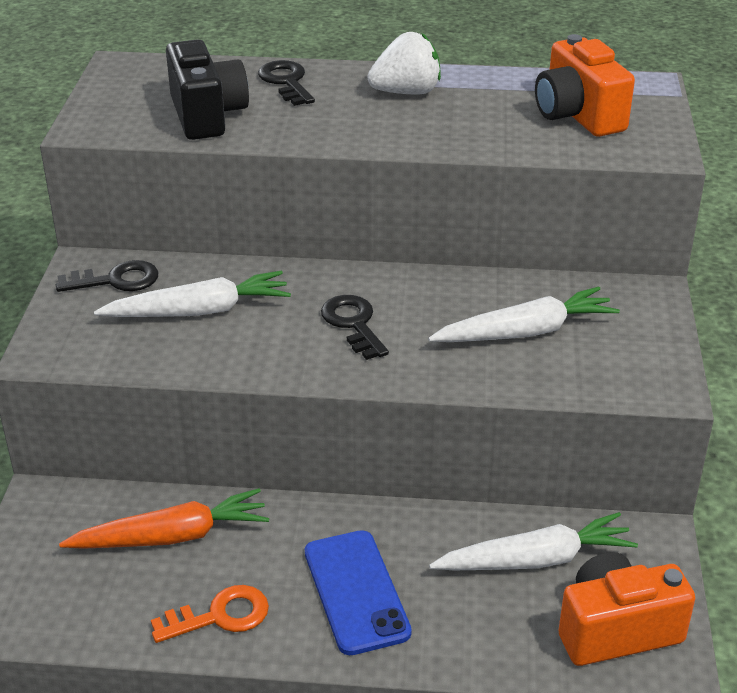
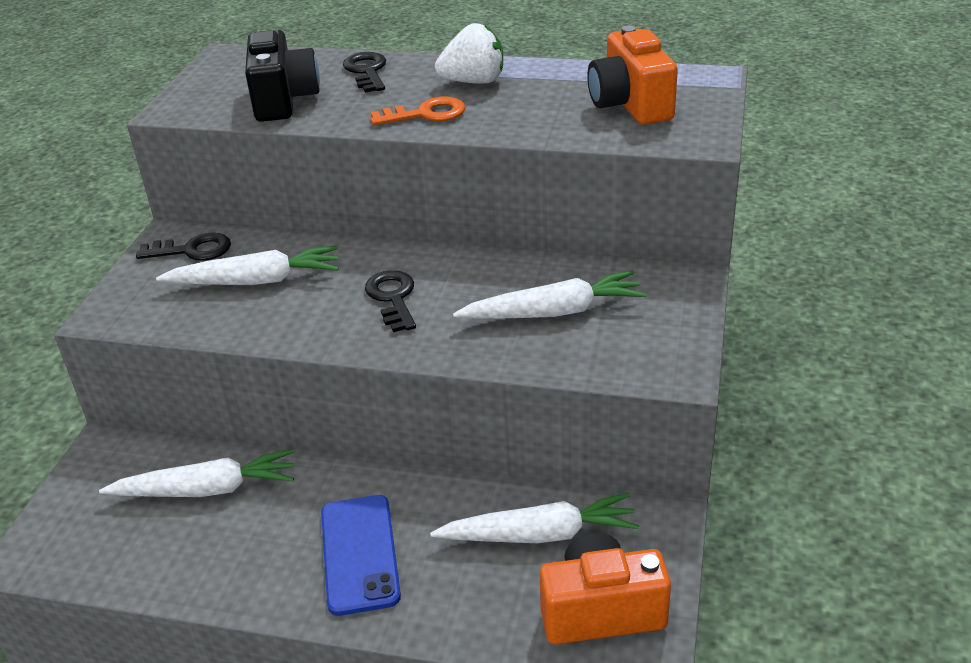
camera: 10 degrees right, 0 degrees up
(172, 536) = (207, 489): orange carrot -> white carrot
(220, 616) = (228, 568): orange key -> orange key (426, 114)

